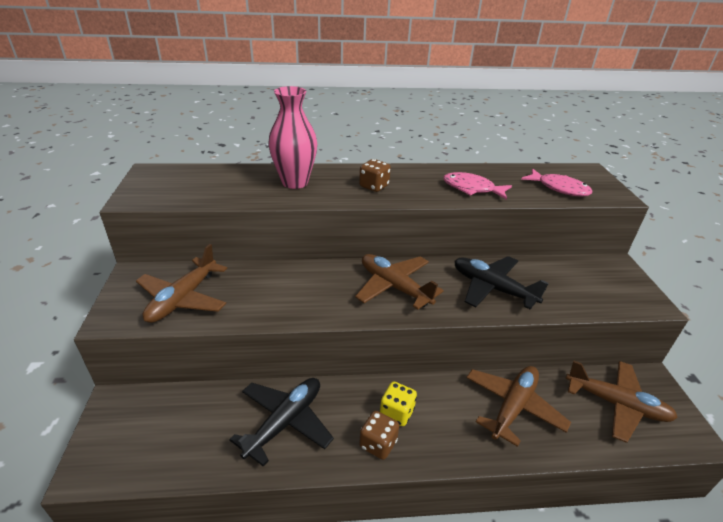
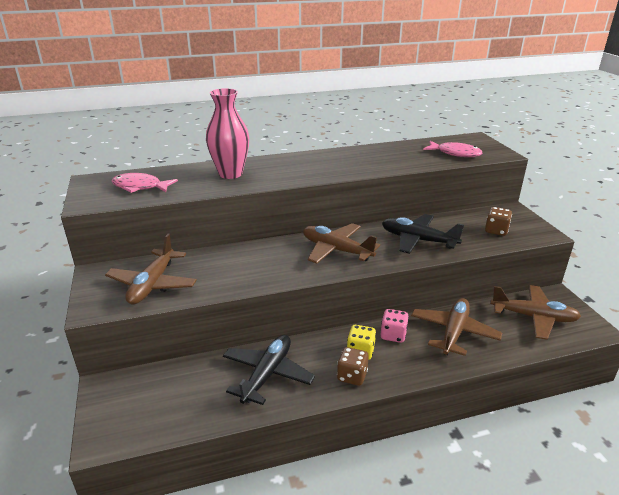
camera: 10 degrees left, 5 degrees down
(374, 186) = (301, 169): brown dice -> brown dice (496, 231)
(440, 397) = (393, 335): none -> pink dice
(472, 189) = (384, 161): pink fish -> pink fish (140, 187)

